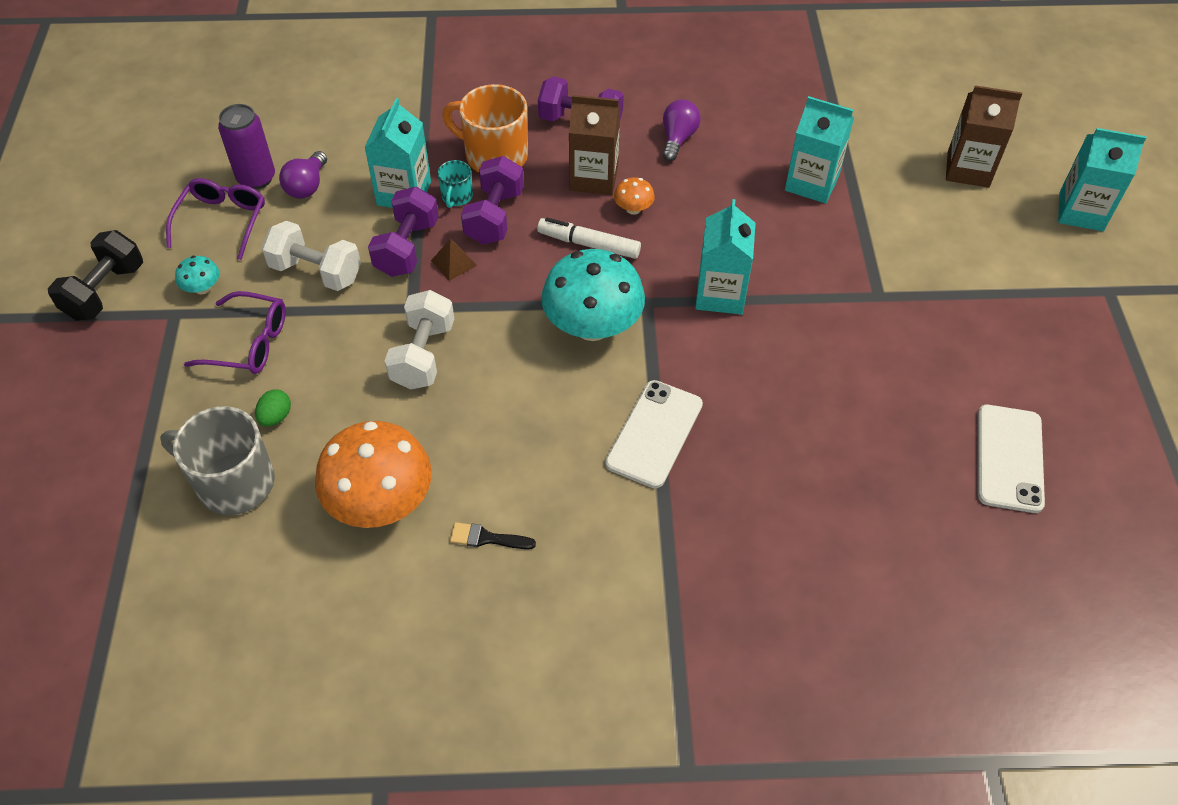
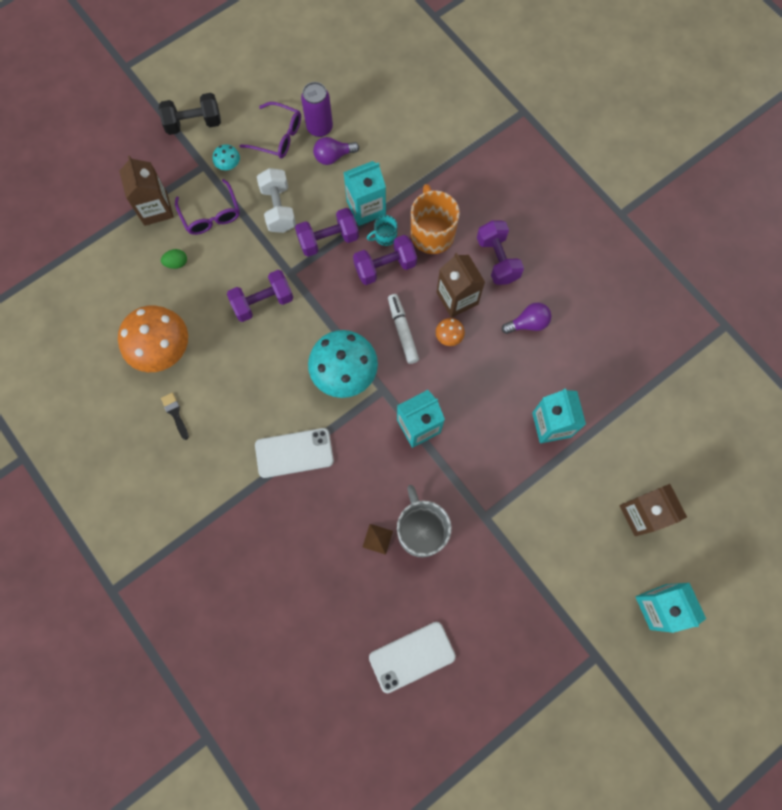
camera: 55 degrees right, 20 degrees up
(174, 397) = (155, 209): none -> brown carton
(222, 221) = (278, 136): purple glasses -> purple glasses turned 45 degrees clockwise
(234, 482) = (128, 275): grey mug -> grey mug (421, 530)
(423, 355) = (263, 302): white dumbbell -> purple dumbbell
(454, 263) = (335, 271): brown pyramid -> brown pyramid (377, 539)

